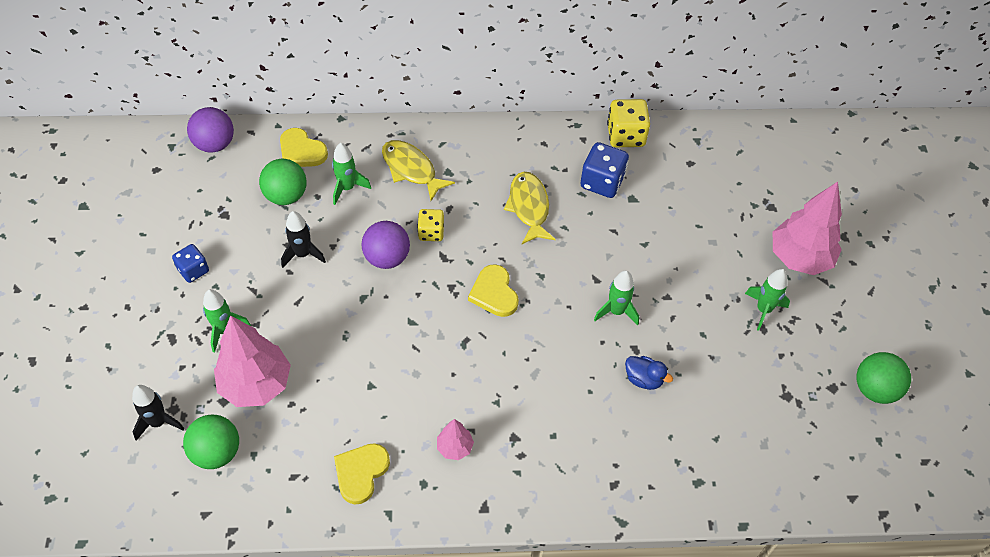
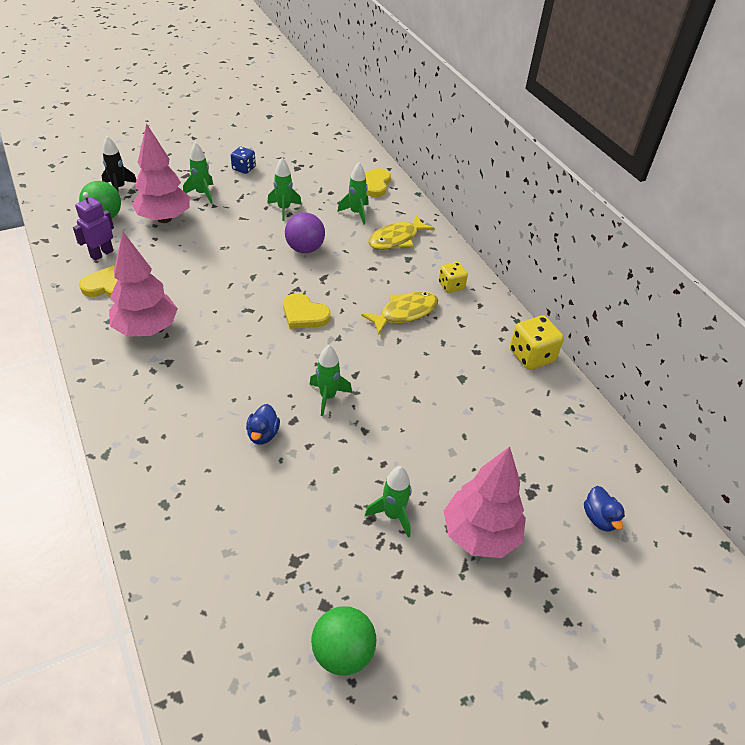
camera: 65 degrees right, 10 degrees down
(215, 144) = (353, 148): purple ball -> none
(286, 195) = (330, 188): green ball -> none
(294, 469) = (102, 254): none -> purple robot
(303, 254) = (284, 209): black rocket -> green rocket
(411, 169) = (396, 239): yellow fish -> yellow fish turned 150 degrees counterclockwise
(431, 232) = (343, 265): yellow dice -> yellow dice (451, 286)
(455, 447) = (147, 329): pink tree -> pink tree, size x2.07
(494, 293) = (304, 314): yellow heart -> yellow heart turned 105 degrees counterclockwise
(602, 182) = (465, 352): blue dice -> none
(807, 175) = (599, 518): none -> blue duck

